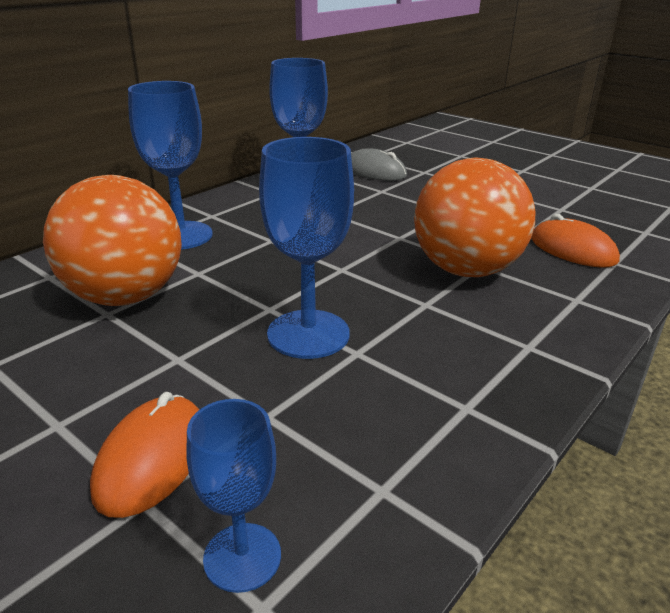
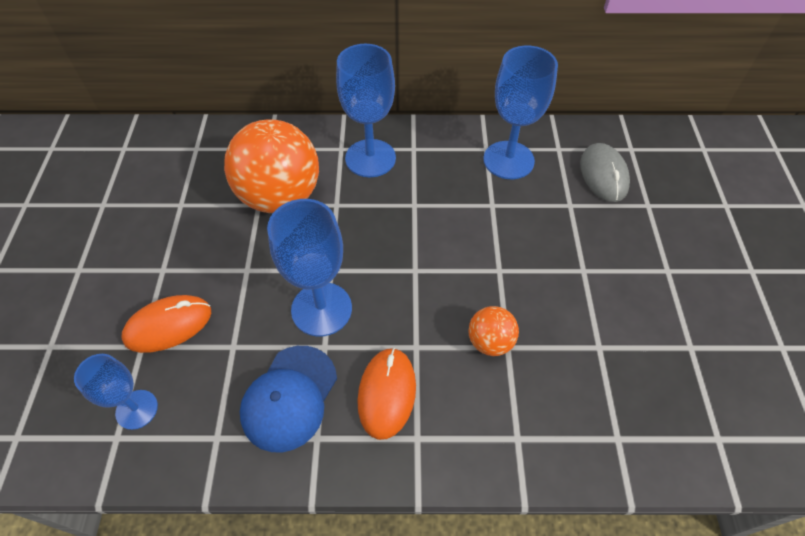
camera: 50 degrees right, 25 degrees up
(392, 404) = (289, 397): none -> blue cap
(466, 270) = (490, 342): orange ball -> orange ball, size x0.47
(572, 249) = (608, 396): orange mouse -> orange mouse (387, 393)

